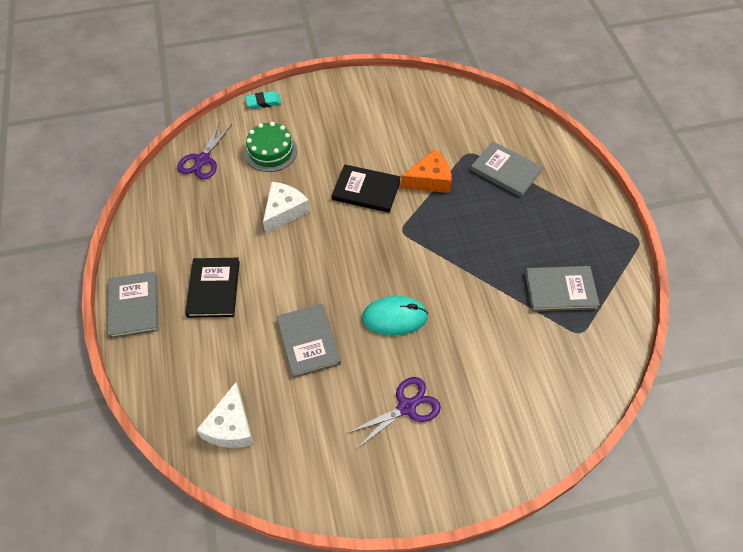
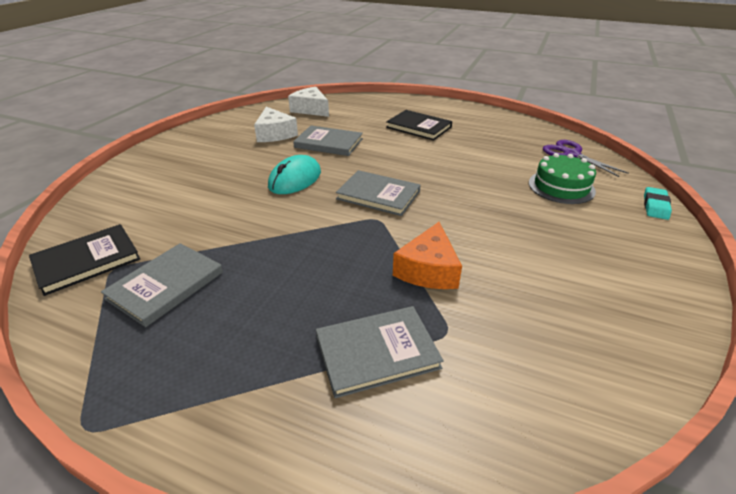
camera: 125 degrees right, 20 degrees down
(134, 306) = (435, 105): grey book -> grey book (378, 195)
(284, 211) = (469, 170): white cheese -> white cheese (274, 134)
(366, 190) = (454, 220): black book -> black book (87, 261)
(406, 407) = (225, 158): purple scissors -> none

